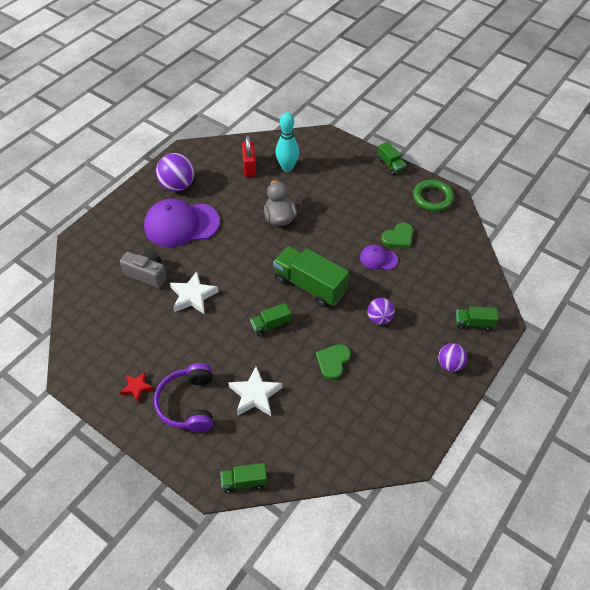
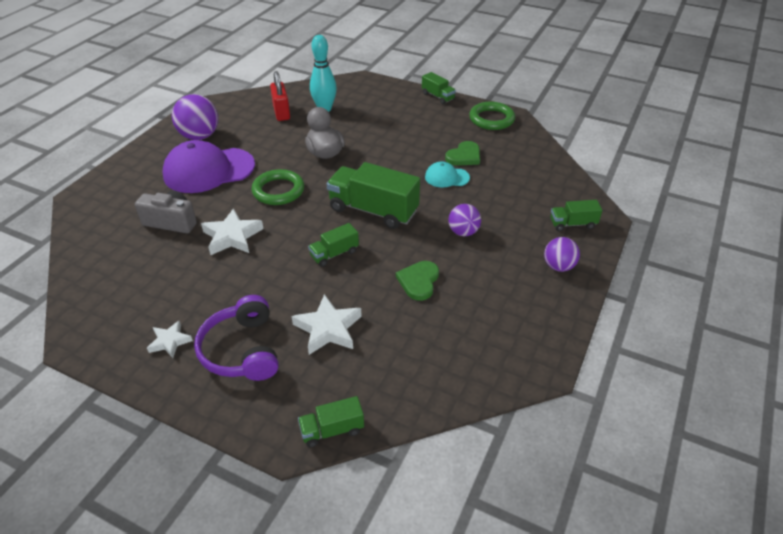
camera: 10 degrees left, 10 degrees down
(137, 387) = (170, 341): red star -> white star
(235, 254) = (278, 191): none -> green ring
(378, 259) = (446, 177): purple cap -> turquoise cap

